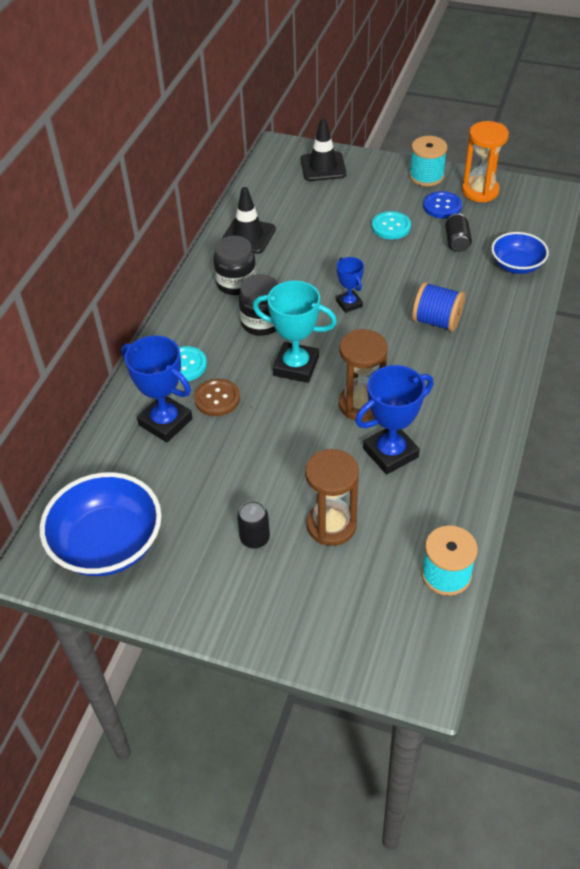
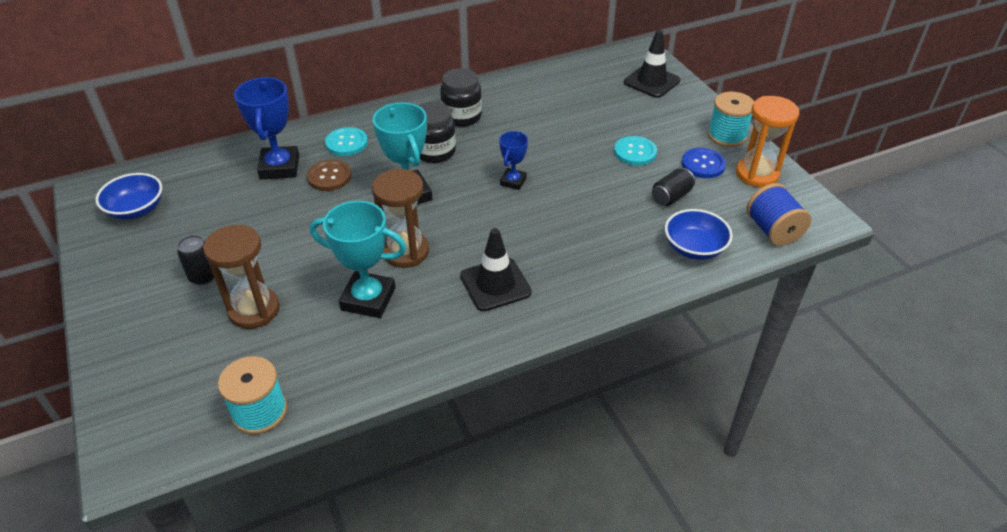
camera: 45 degrees right, 5 degrees down
(108, 544) = (136, 209): blue bowl -> blue bowl, size x0.60
(248, 236) = (520, 93): black traffic cone -> black traffic cone (495, 284)
(390, 453) = (368, 299): blue trophy -> turquoise trophy
(436, 321) = (556, 239): blue spool -> blue spool (773, 231)

